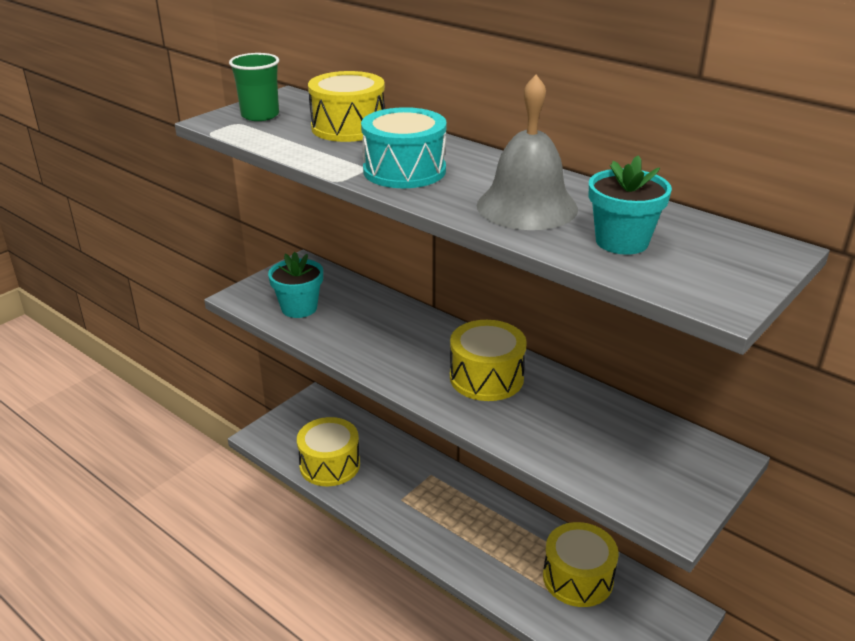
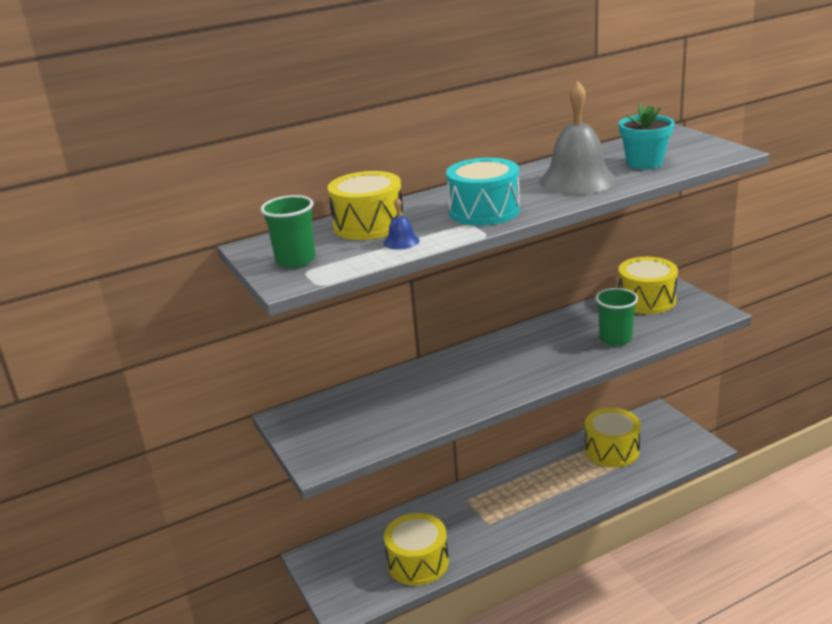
camera: 65 degrees left, 5 degrees down
(299, 308) = (368, 427): turquoise flower pot -> none
(311, 147) = (401, 241): none -> blue bell
(486, 377) = (536, 349): yellow drum -> yellow drum (646, 300)
(543, 434) = (615, 339): none -> green cup

